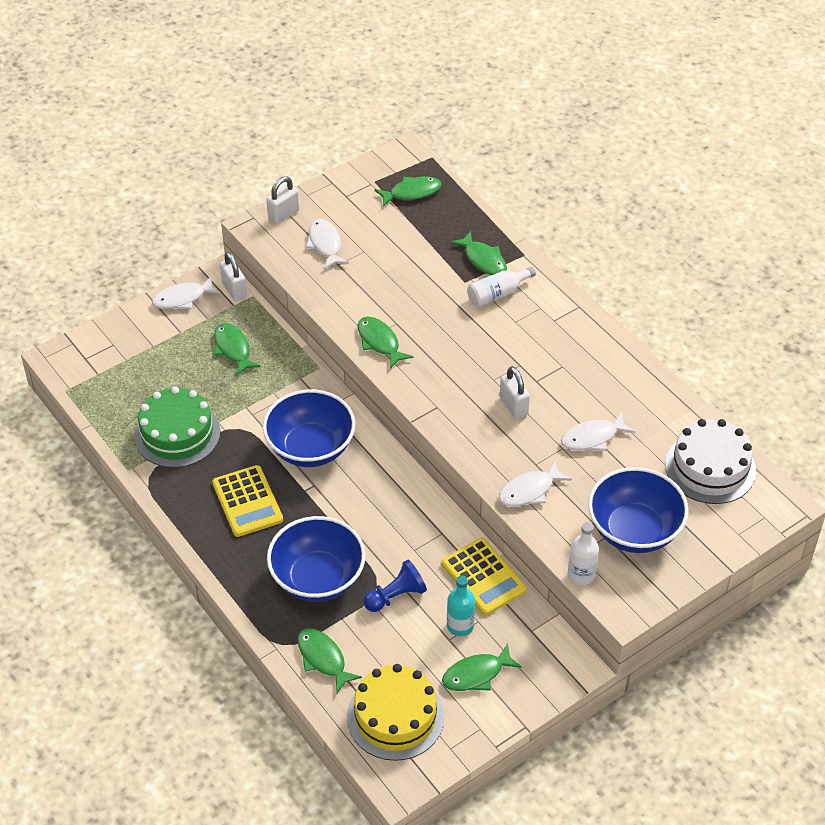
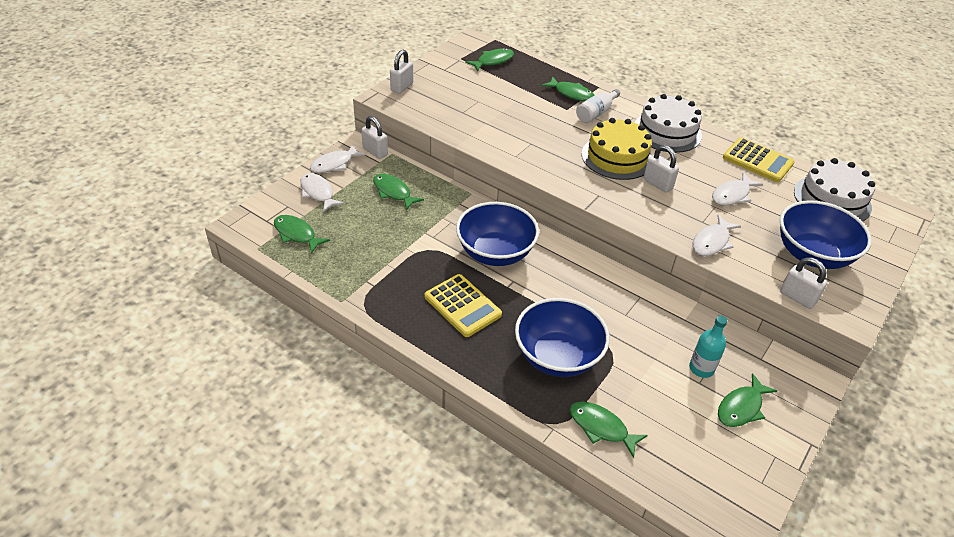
camera: 20 degrees left, 5 degrees down
(177, 434) = (374, 263): green cake -> none
(325, 244) = (445, 101): white fish -> white fish (318, 193)
(379, 342) = (525, 158): green fish -> green fish (296, 234)
(395, 717) = (696, 465): yellow cake -> yellow cake (617, 157)
(396, 596) = (633, 356): blue pawn -> none
(483, 577) = (695, 324): yellow calculator -> yellow calculator (758, 161)
(569, 337) = (667, 132): none -> white cake
(581, 575) = (797, 297): white bottle -> white padlock

